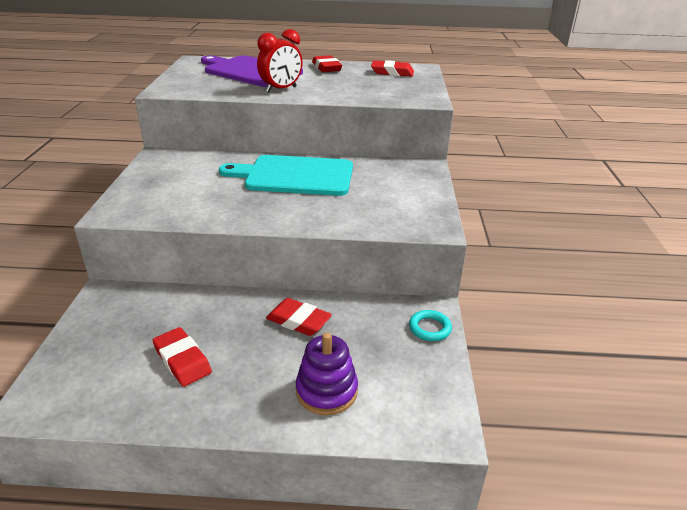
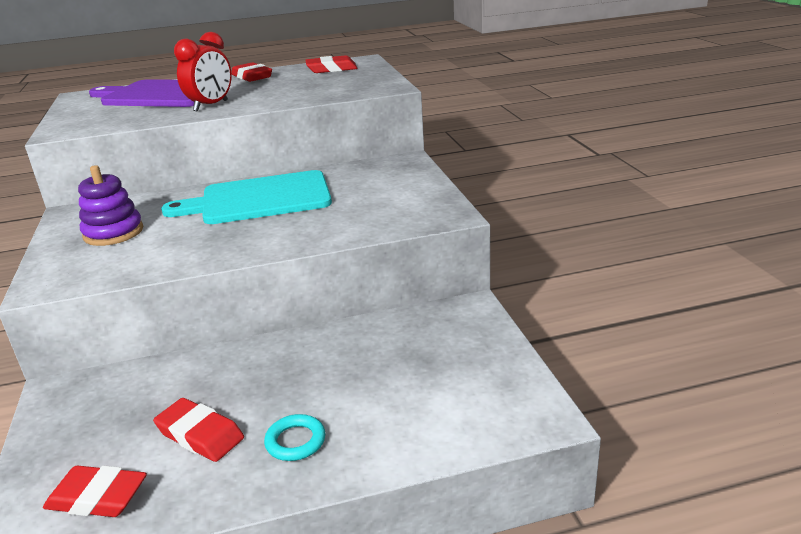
camera: 15 degrees left, 5 degrees down
(298, 321) = (323, 356): red eraser -> red eraser (97, 497)
(326, 391) = (392, 417): purple stacking toy -> purple stacking toy (113, 233)
(429, 328) = (475, 326): turquoise ring -> turquoise ring (295, 441)

